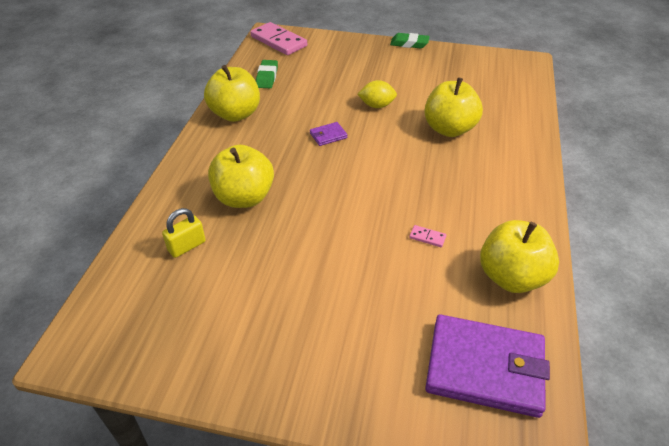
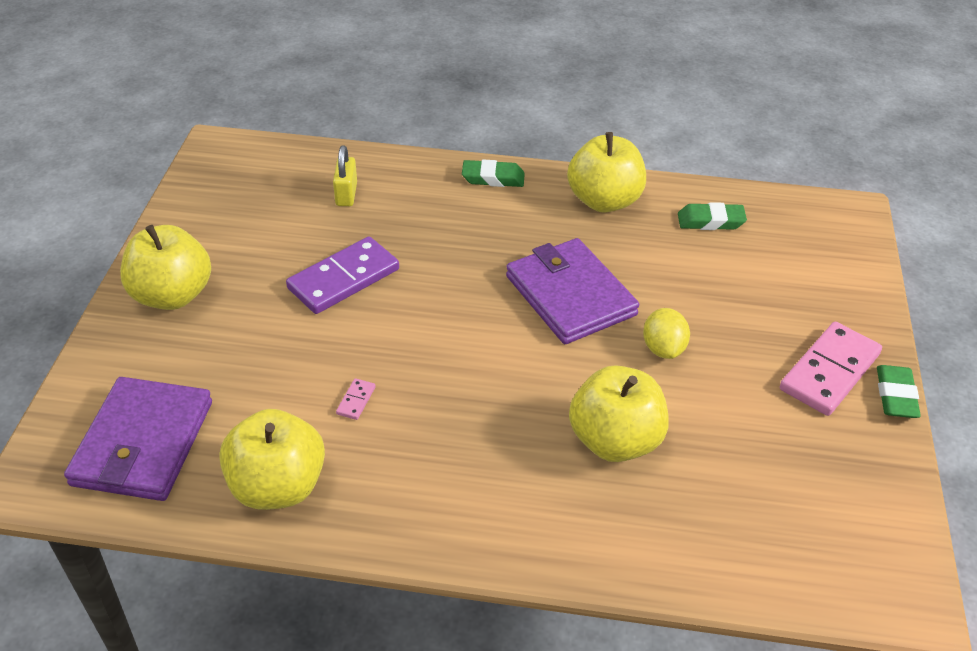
camera: 85 degrees right, 0 degrees up
(187, 246) = (346, 194): yellow padlock -> yellow padlock turned 45 degrees clockwise
(193, 162) = (493, 178): none -> green eraser
(244, 197) = (428, 227): yellow apple -> yellow apple (172, 295)
(278, 41) = (827, 224): pink domino -> pink domino (829, 371)
(297, 246) = (344, 279): none -> purple domino
(328, 135) = (570, 295): purple wallet -> purple wallet, size x2.38

